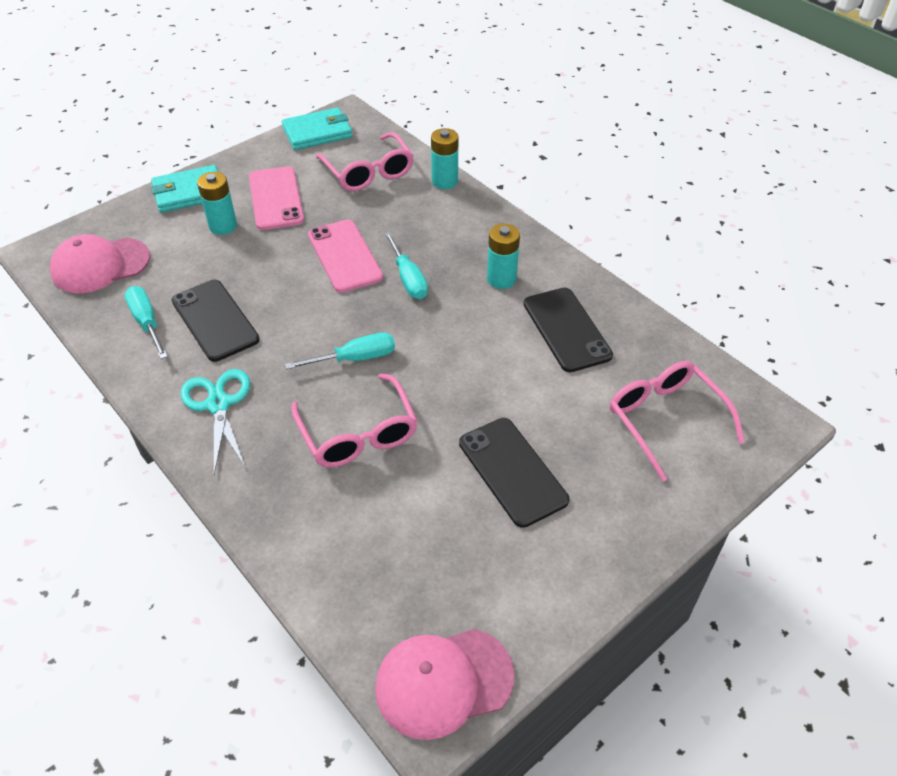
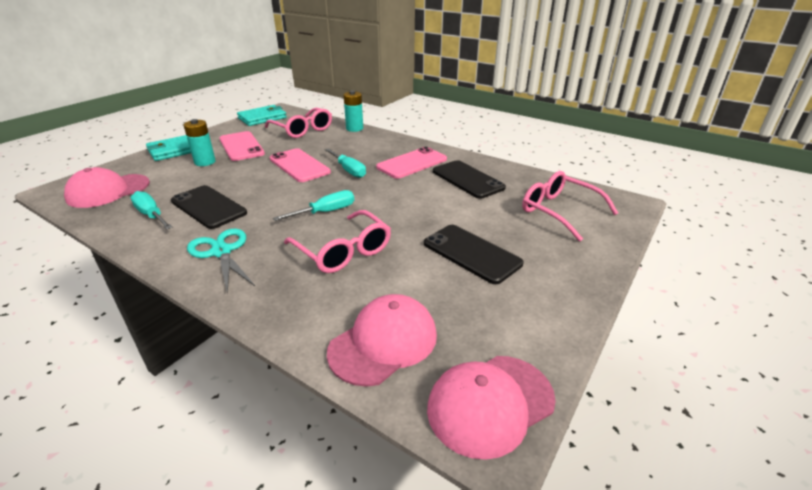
camera: 15 degrees left, 15 degrees down
(362, 580) = (383, 342): none -> pink cap
(501, 279) = (412, 163): turquoise battery -> pink phone

